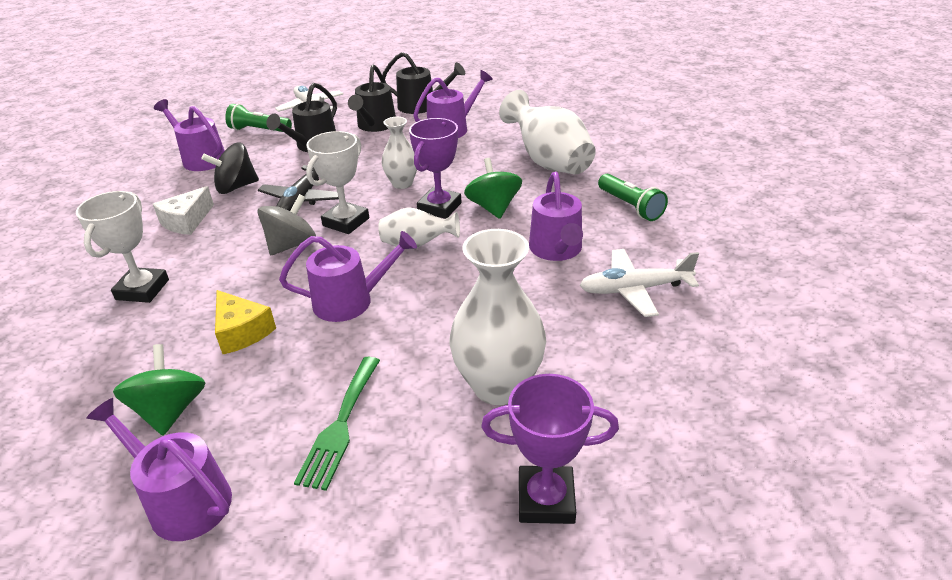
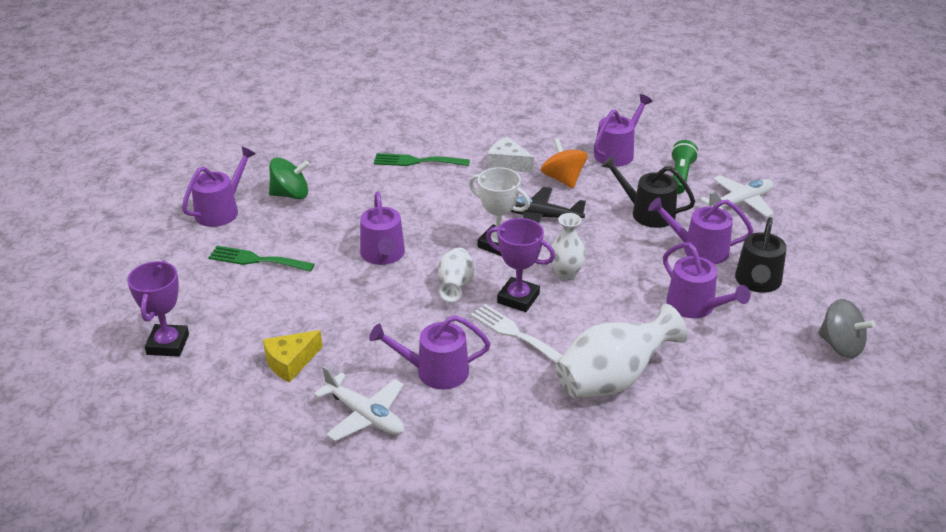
camera: 90 degrees right, 0 degrees up
(143, 289) = (417, 161): white trophy -> green fork
(236, 187) = (563, 179): black spinning top -> orange spinning top
(242, 332) = (359, 210): yellow cheese -> yellow cheese (290, 362)
(291, 245) = (465, 219): grey spinning top -> grey spinning top (840, 346)
(375, 125) = (699, 250): black watering can -> purple watering can
(493, 208) = (515, 333): green spinning top -> white fork
(498, 386) = (270, 328): white vase -> none
(630, 206) = (509, 435): green flashlight -> none
(634, 289) = (365, 415): white plane -> white plane turned 135 degrees clockwise

